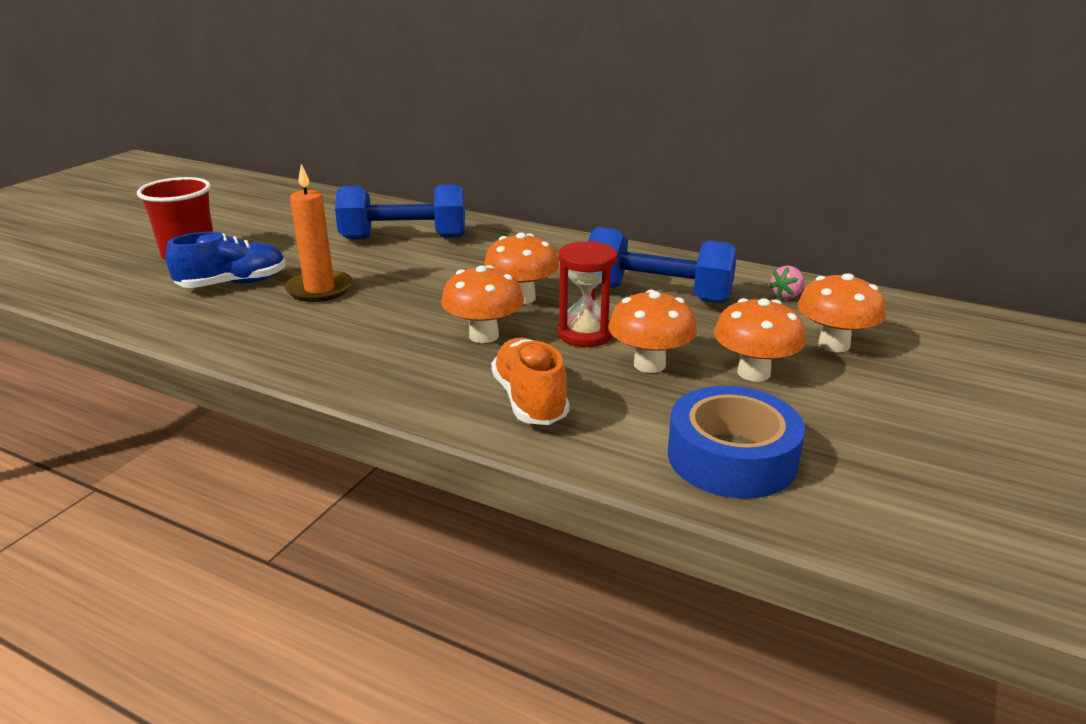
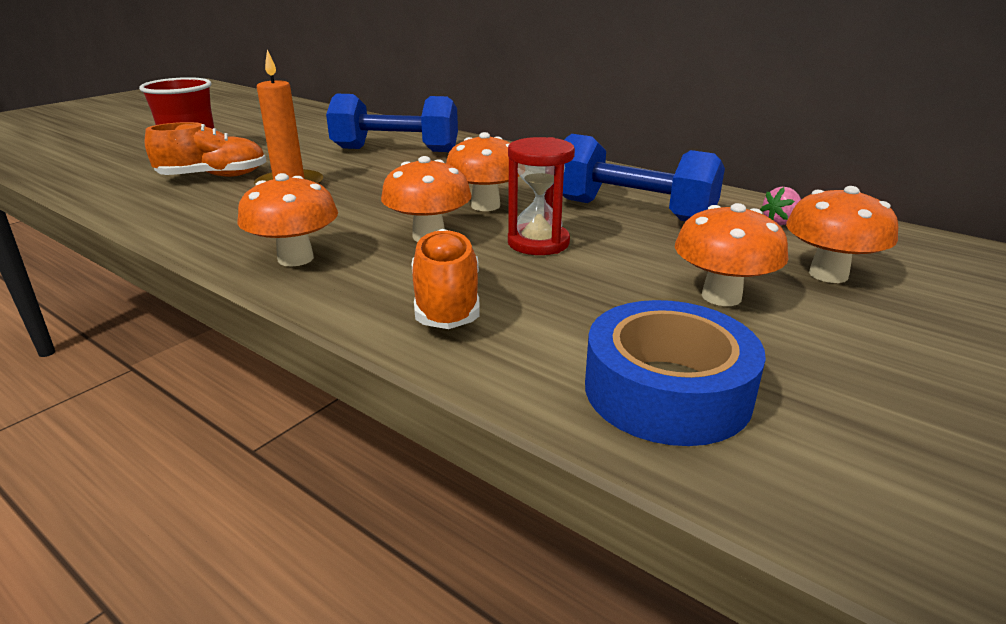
camera: 10 degrees right, 0 degrees up
(233, 284) = (213, 176): blue shoe -> orange shoe
(649, 364) = (599, 278): orange mushroom -> orange mushroom (295, 258)

